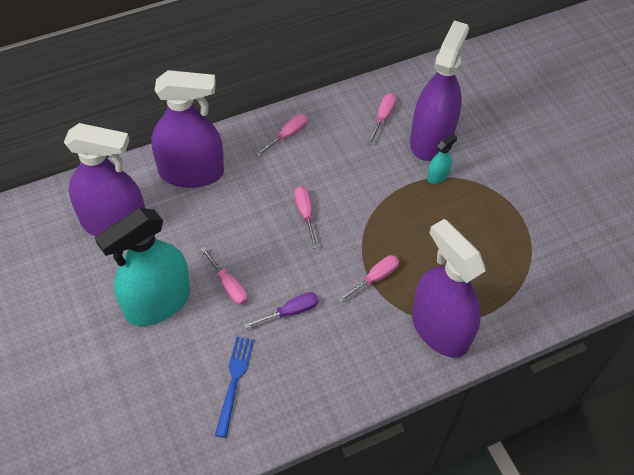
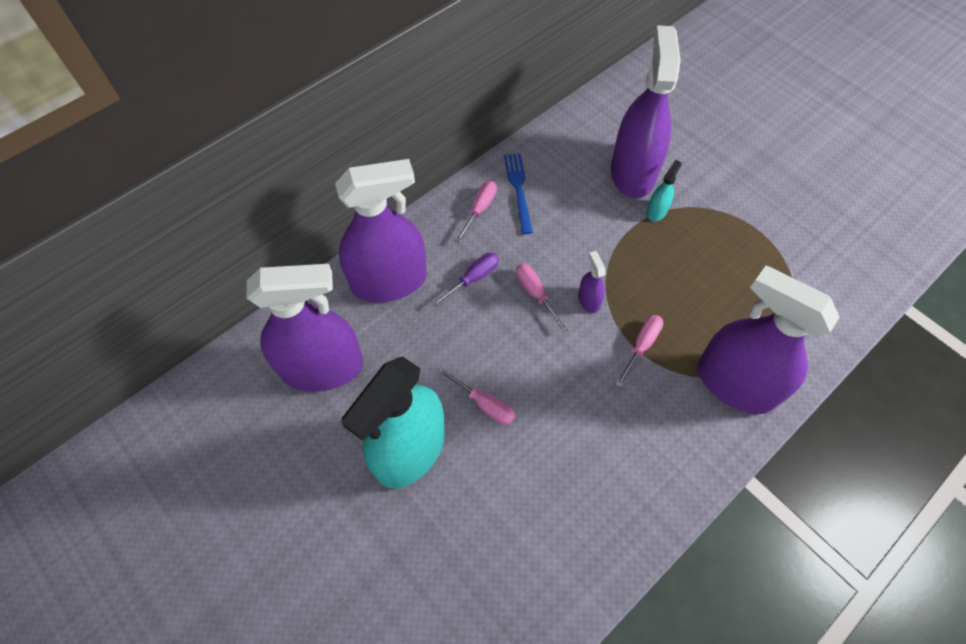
camera: 15 degrees left, 5 degrees up
(234, 380) = (537, 519): blue fork -> blue fork (518, 188)
(290, 312) = (566, 414): purple screwdriver -> purple screwdriver (473, 278)
(347, 231) = (589, 300): none -> purple spray bottle
(383, 117) = (572, 163): pink screwdriver -> none

